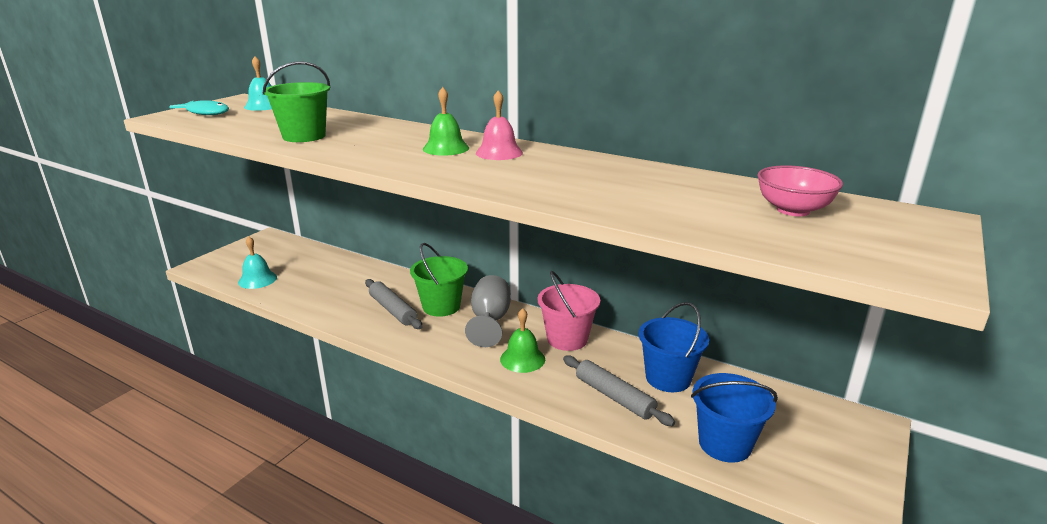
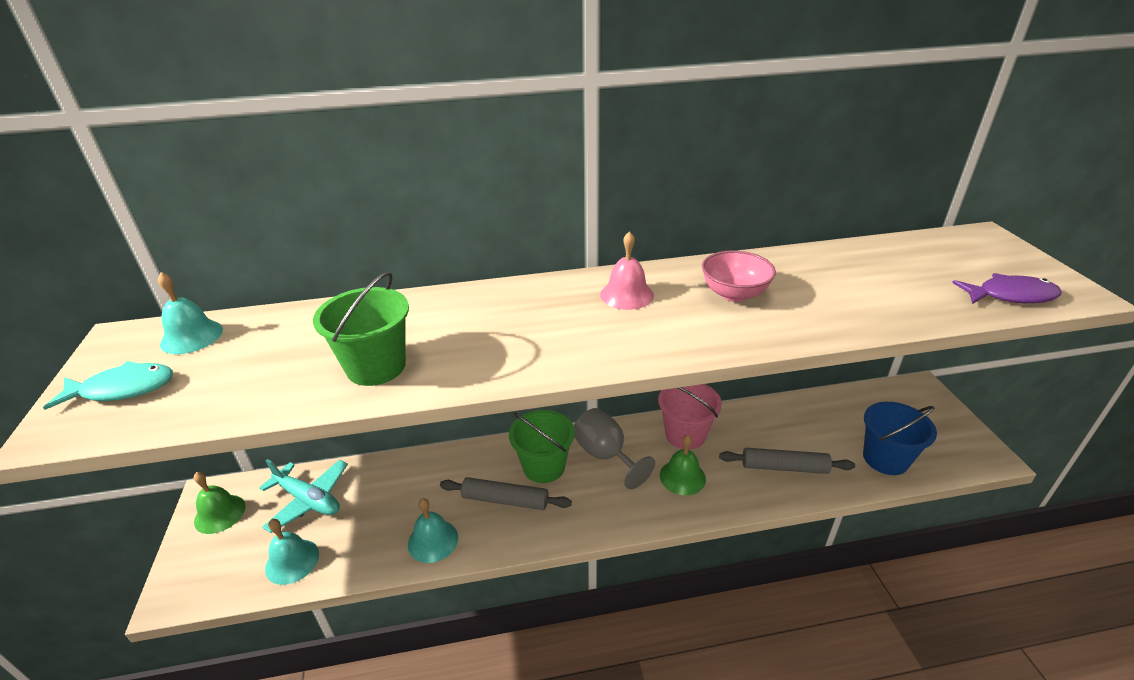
camera: 40 degrees left, 10 degrees up
(302, 259) = (308, 500): none -> turquoise plane
(327, 306) = (433, 540): none -> turquoise bell
(446, 148) = (569, 311): green bell -> green bell (220, 513)
(668, 378) = (790, 426): blue bucket -> none
(793, 210) = (923, 265): pink bowl -> pink bowl (734, 294)
(833, 250) = (1010, 296): none -> purple fish

